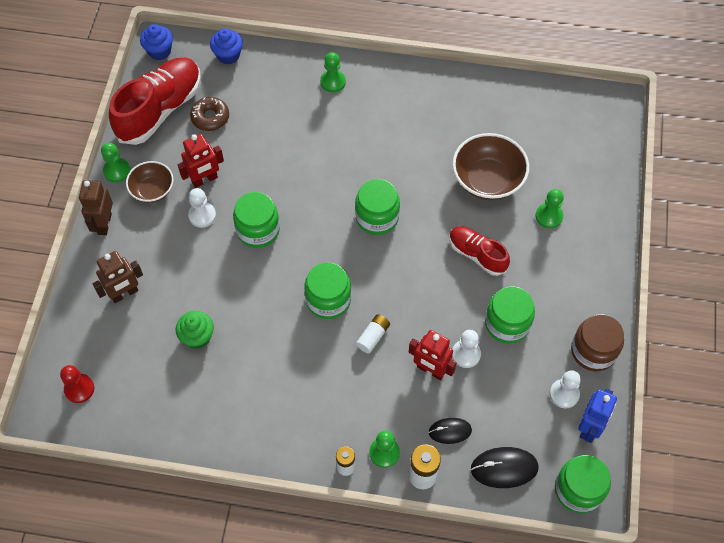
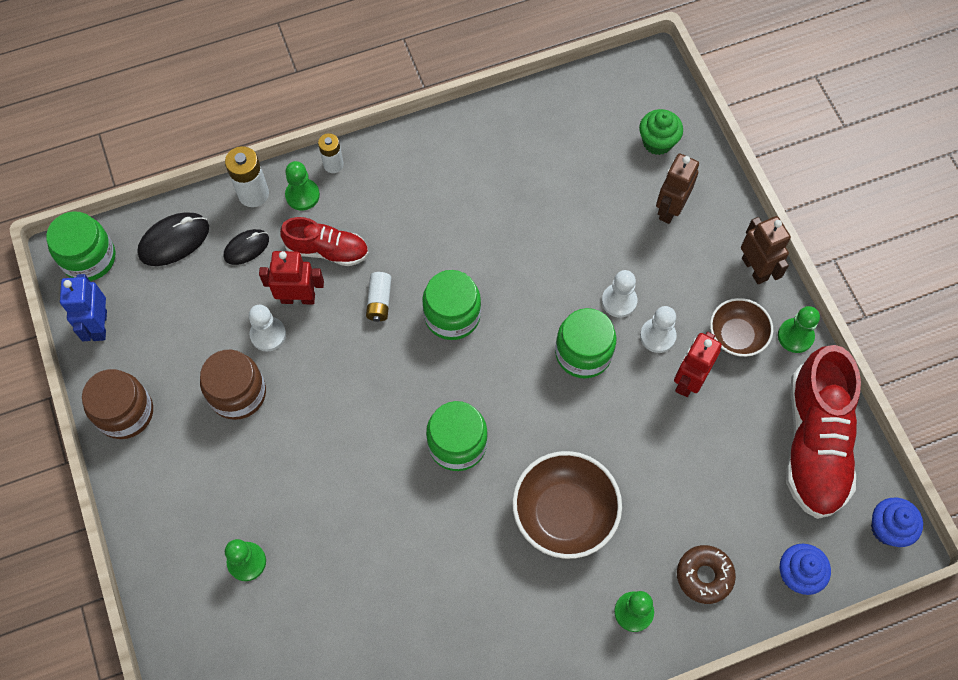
camera: 150 degrees right, 5 degrees up
(79, 389) = (637, 102): red pawn -> none
(197, 337) = (562, 206): green cupcake -> green cupcake (657, 142)
(210, 117) = (747, 467): brown donut -> brown donut (704, 576)
(477, 255) = (312, 460): red shoe -> red shoe (327, 250)
(487, 180) = (348, 572): brown bowl -> brown bowl (564, 513)
(507, 323) = (238, 393): green jar -> brown jar
(564, 394) = (140, 347): white pawn -> white pawn (619, 301)

